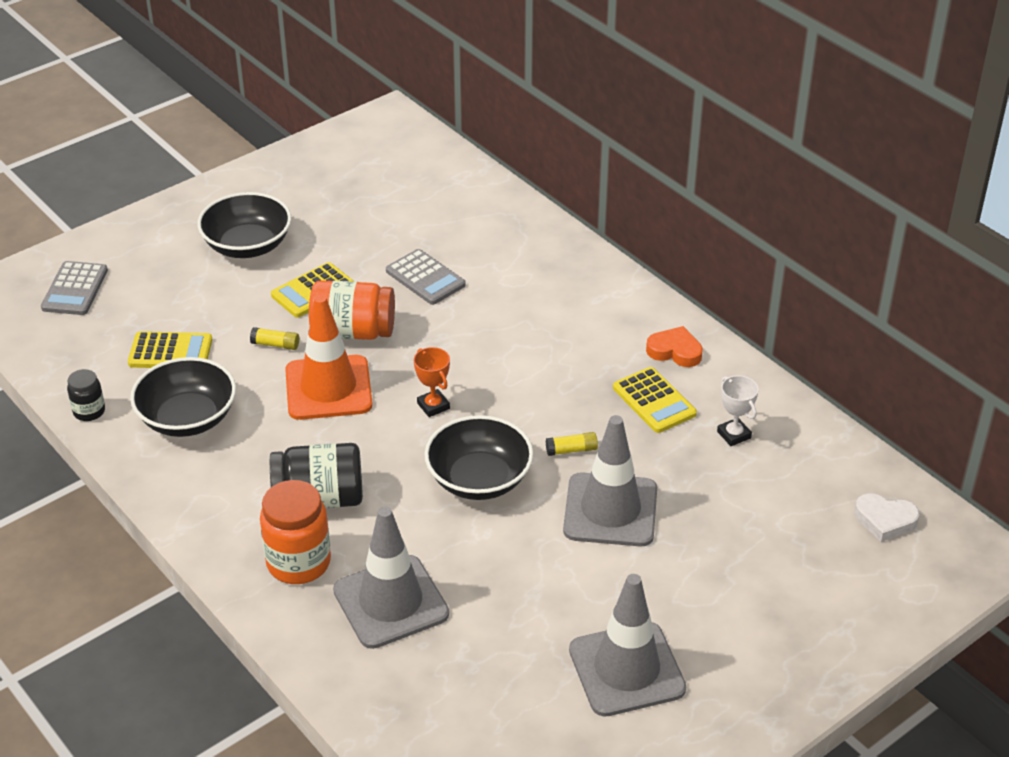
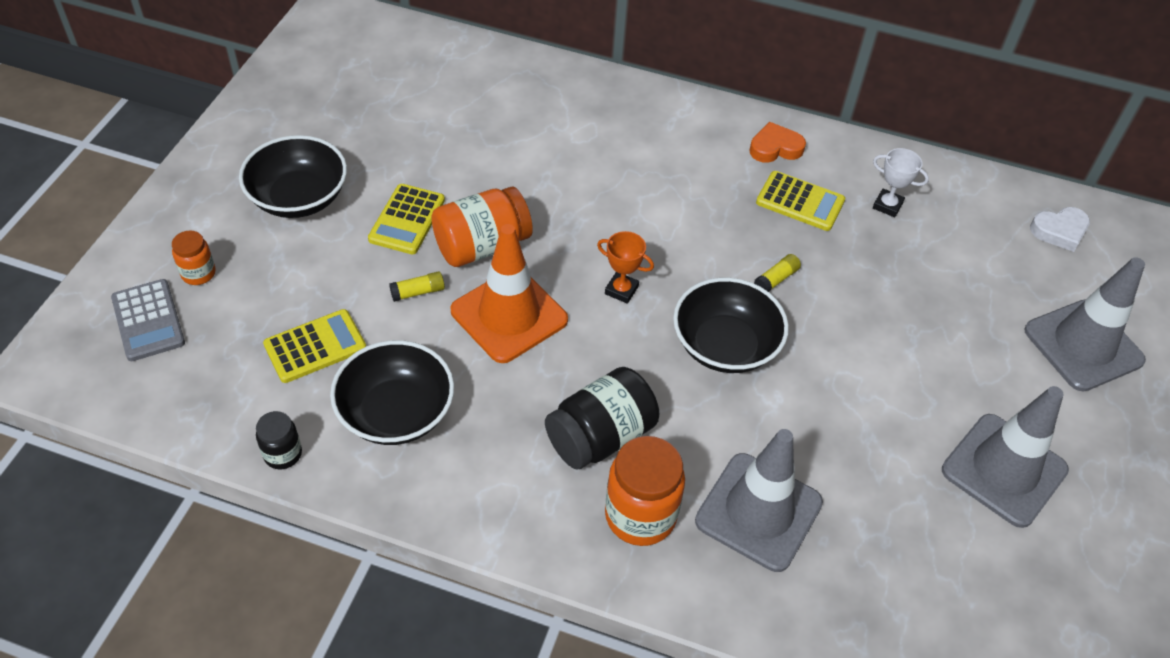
camera: 35 degrees left, 10 degrees up
(133, 271) = (198, 273): none -> orange jar
(425, 278) = (502, 164): grey calculator -> none
(610, 510) = (857, 322): grey traffic cone -> grey traffic cone (1083, 345)

